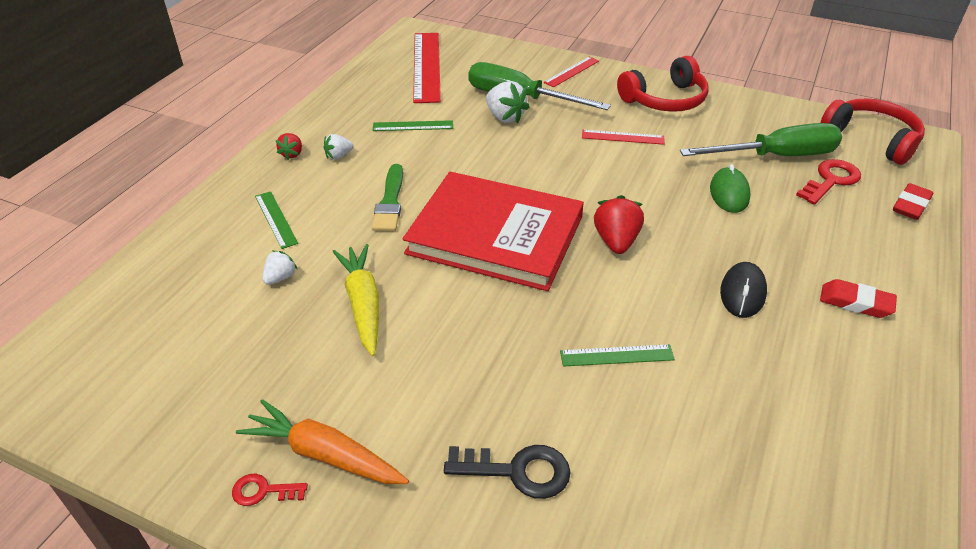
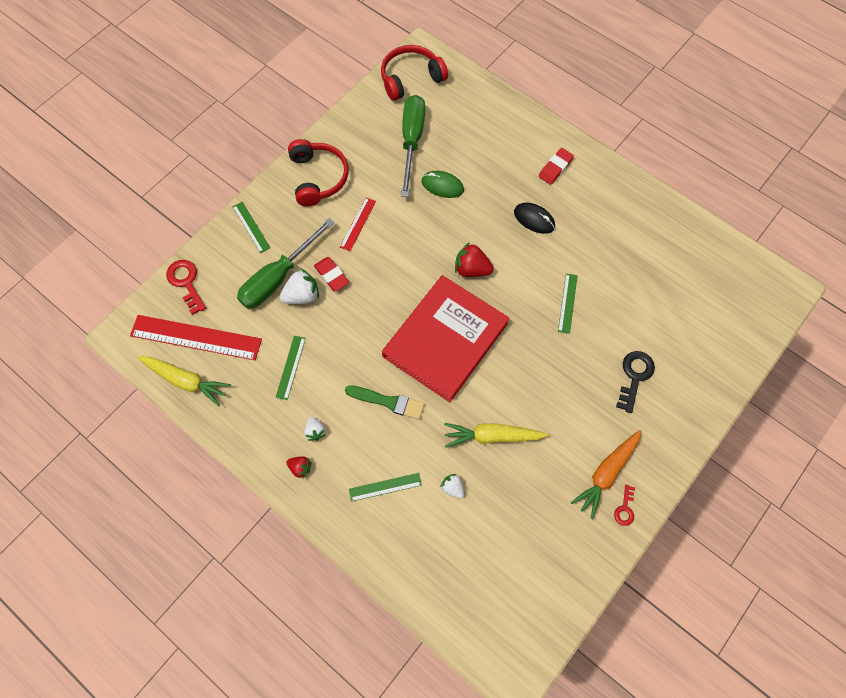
camera: 75 degrees left, 25 degrees up
(377, 70) = (186, 381): none -> yellow carrot
(572, 72) = (251, 227): red ruler -> green ruler
(831, 180) = (446, 123): red key -> red key (186, 282)
(911, 206) = (483, 96): red eraser -> red eraser (331, 275)

